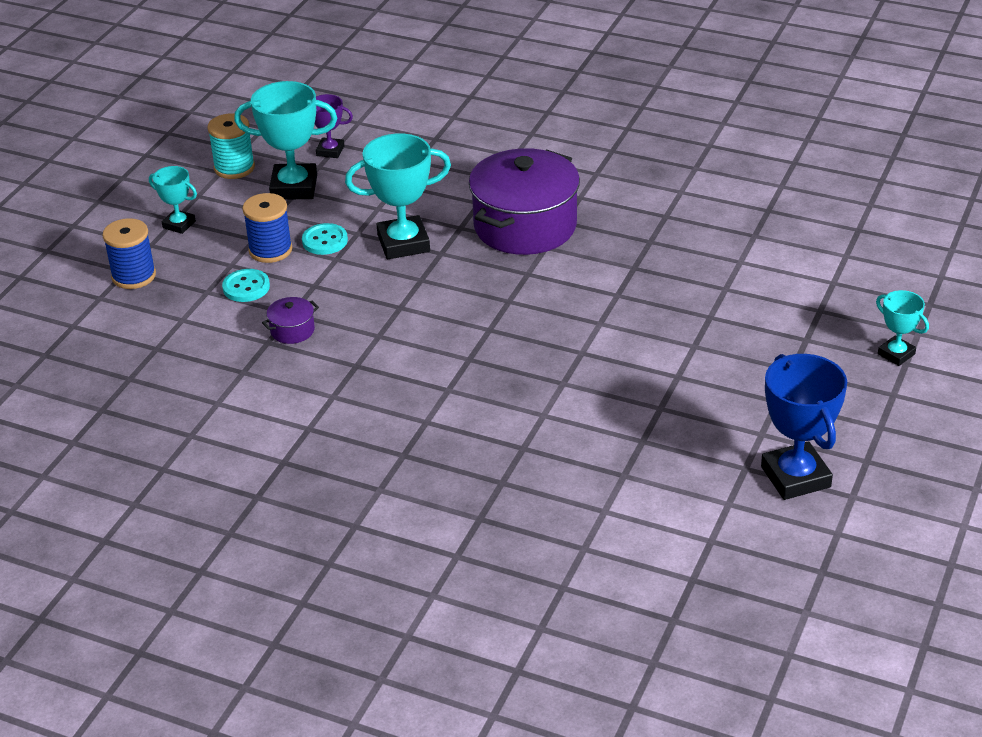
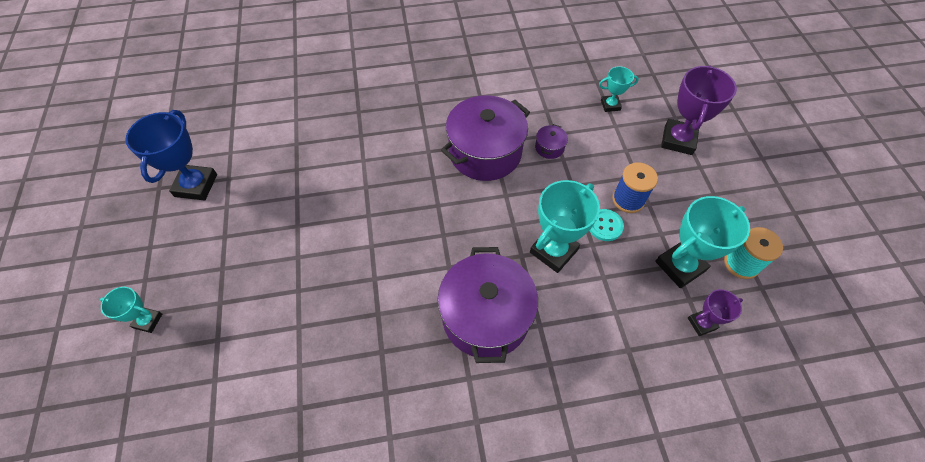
camera: 145 degrees right, 20 degrees up
(134, 276) = (678, 140): blue spool -> purple trophy
(179, 224) = (706, 191): turquoise trophy -> turquoise trophy (610, 105)
(246, 287) = (608, 164): turquoise button -> none
(377, 358) = (485, 152): none -> purple pot
(795, 477) = (196, 185): blue trophy -> blue trophy turned 60 degrees clockwise

